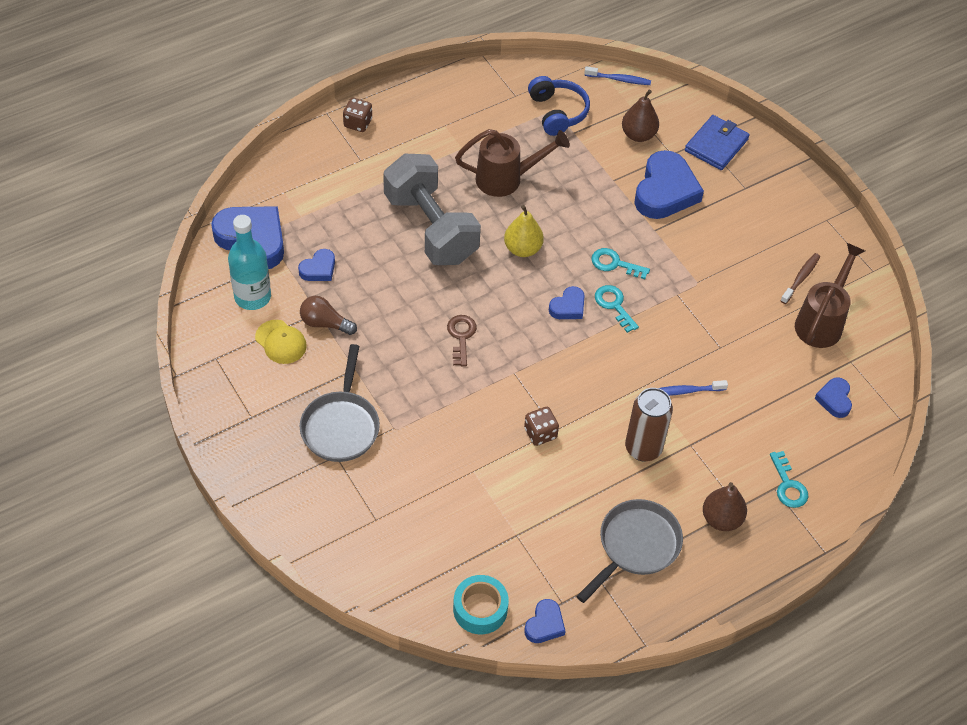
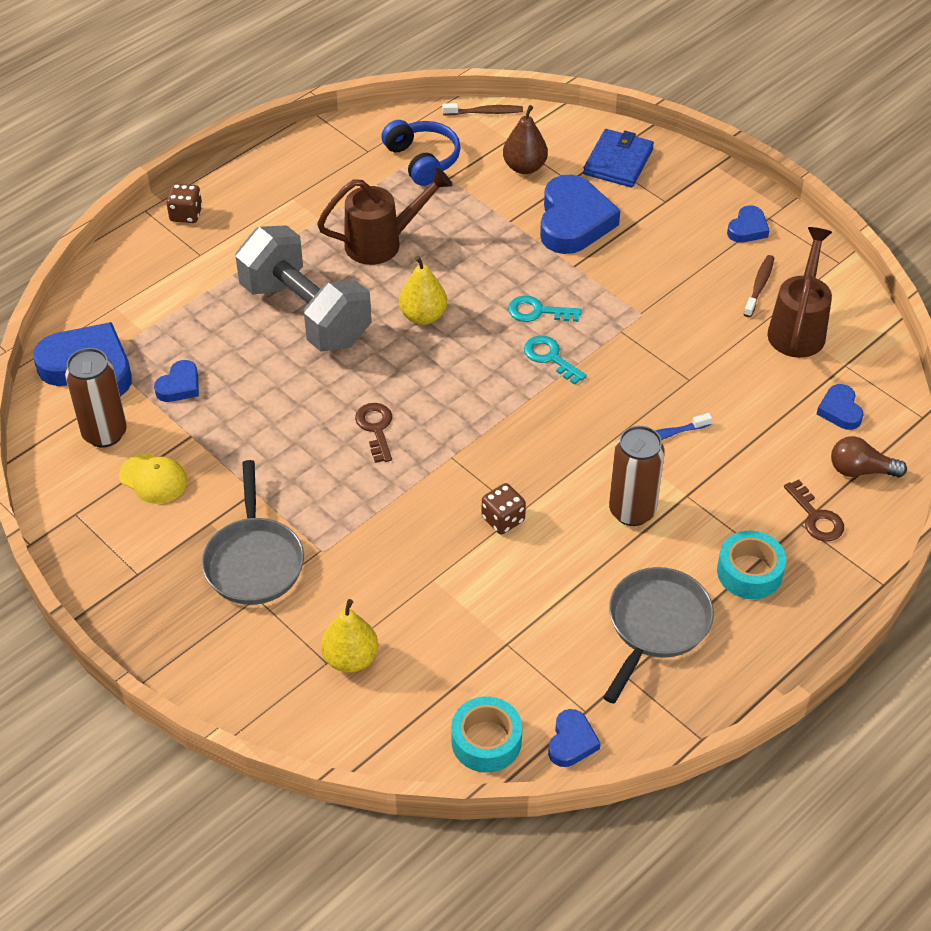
camera: 10 degrees left, 5 degrees down
(252, 297) = (104, 433): turquoise bottle -> brown can
(325, 323) = (203, 446): brown light bulb -> brown light bulb (860, 470)
(395, 520) = (351, 658): none -> yellow pear
(568, 307) = (496, 370): blue heart -> blue heart (747, 228)
(619, 79) = (485, 112): blue toothbrush -> brown toothbrush
(721, 519) = (749, 572): brown pear -> turquoise tape
(788, 485) = (816, 517): turquoise key -> brown key

